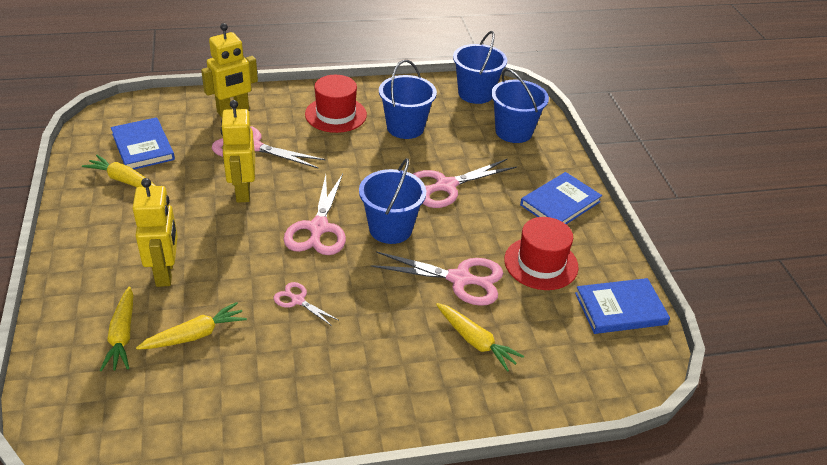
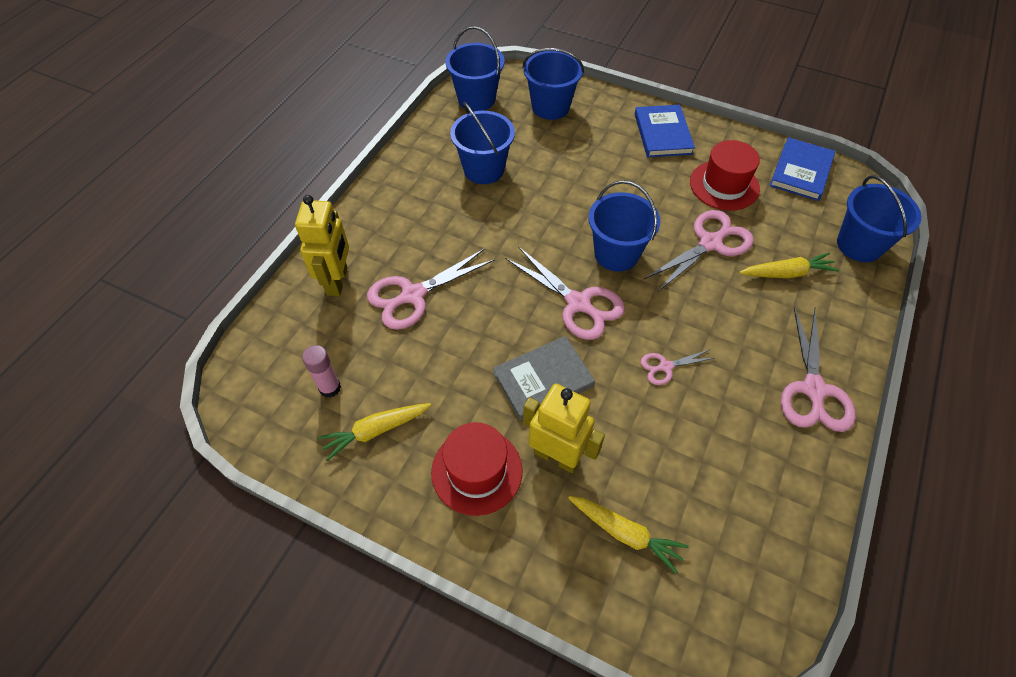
camera: 50 degrees left, 15 degrees up
(143, 147) = (330, 388): blue book -> pink glue stick
(195, 335) = (662, 469): yellow carrot -> none
(229, 239) = (543, 379): none -> grey book
(242, 191) = (479, 335): yellow robot -> none
(335, 114) = (419, 206): red hat -> red hat (477, 471)
(445, 186) = (587, 188): pink scissors -> pink scissors (813, 390)
(567, 383) = (859, 245): none -> blue bucket

